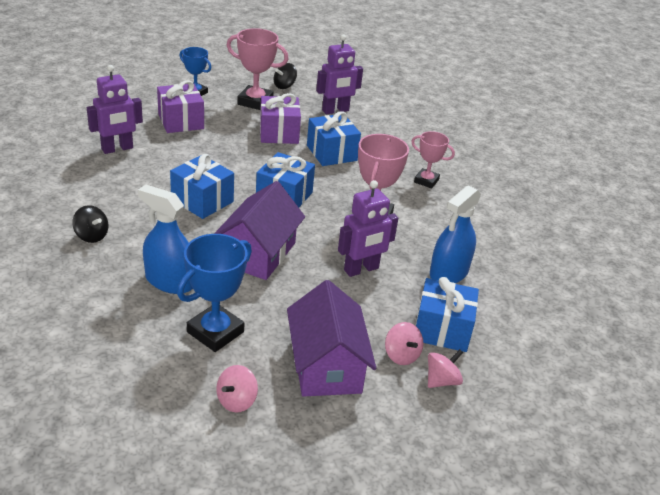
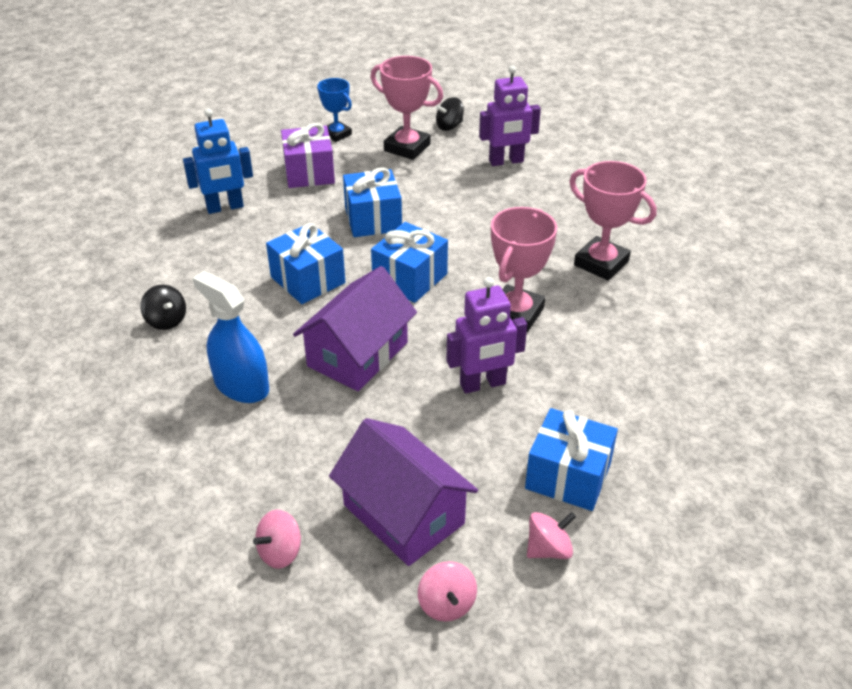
camera: 15 degrees right, 5 degrees up
(117, 149) = (225, 207): purple robot -> blue robot
(215, 332) = (278, 457): blue trophy -> none
(279, 133) = (426, 191): purple gift -> none
(326, 365) = (403, 514): purple house -> purple house turned 45 degrees counterclockwise
(331, 153) = (486, 220): blue gift -> blue gift (373, 219)
(401, 355) = (504, 508): pink spinning top -> pink spinning top (446, 604)
(426, 181) = (601, 263): pink trophy -> pink trophy, size x1.58
(449, 273) = (598, 396): blue spray bottle -> none

